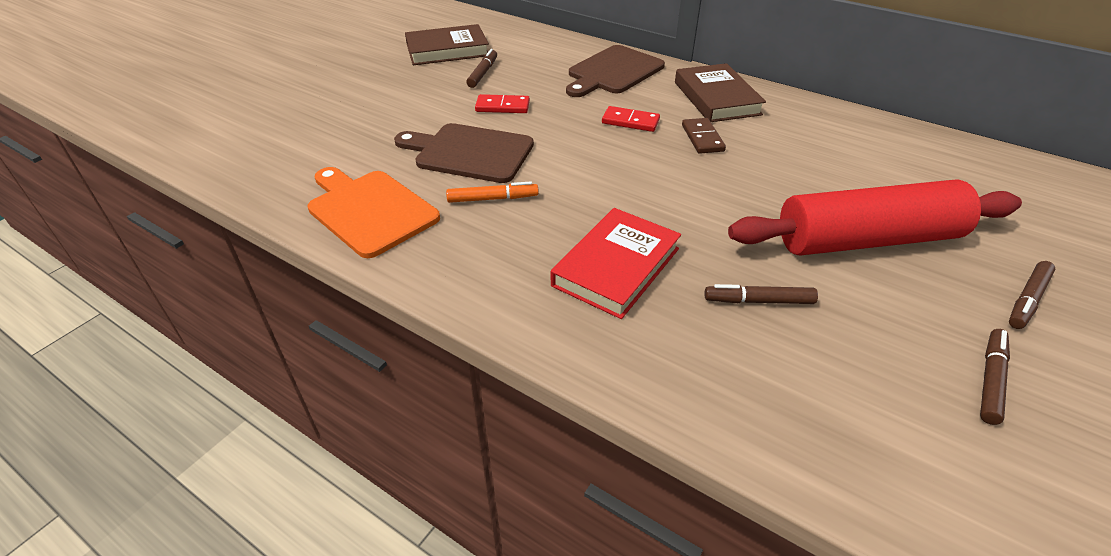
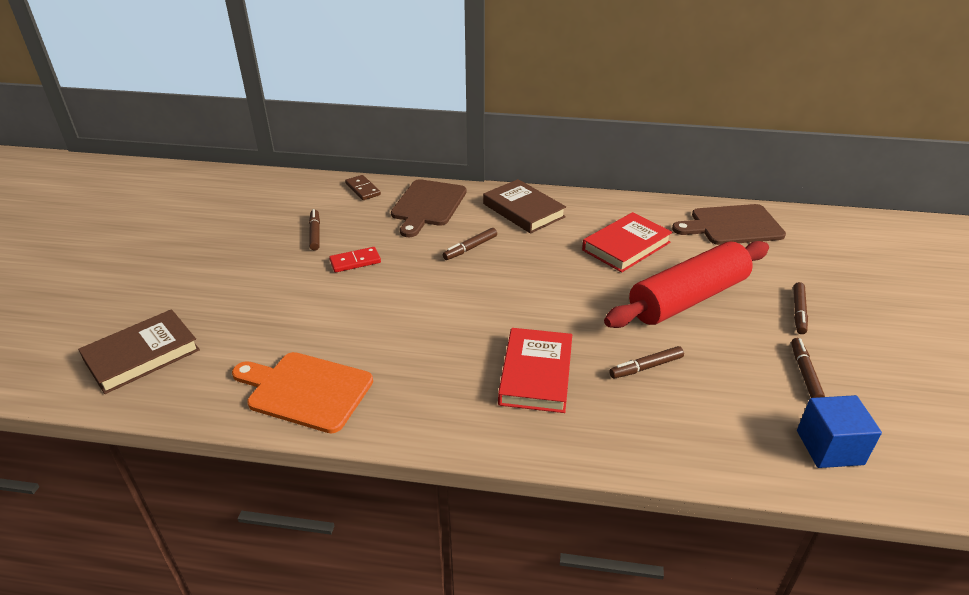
camera: 25 degrees left, 5 degrees down
(447, 50) = (265, 218): brown book -> brown book (142, 355)
(469, 153) = (356, 312): brown cutting board -> brown cutting board (732, 226)
(492, 199) = (404, 348): orange marker -> none
(630, 121) = (470, 248): red domino -> brown marker
(702, 138) = (533, 248): brown domino -> brown domino (363, 189)
(820, 162) = (626, 246): none -> red book
(974, 491) = (829, 447): none -> blue cube

